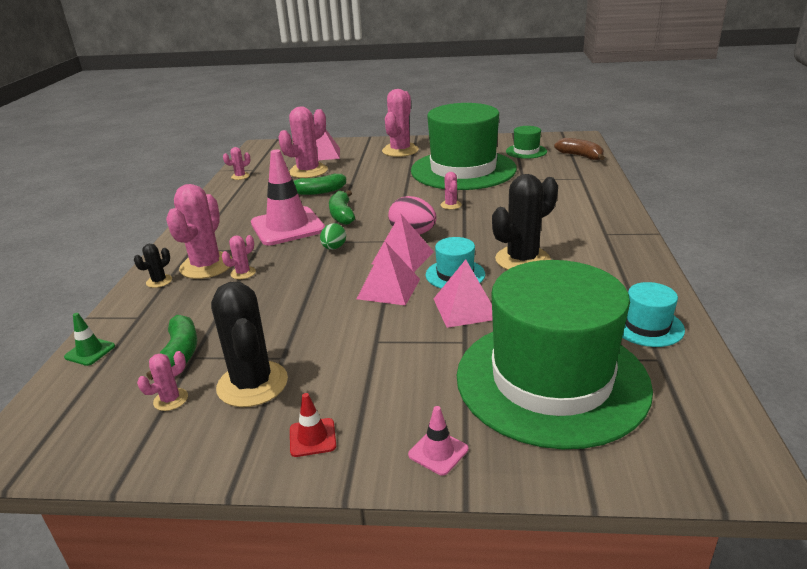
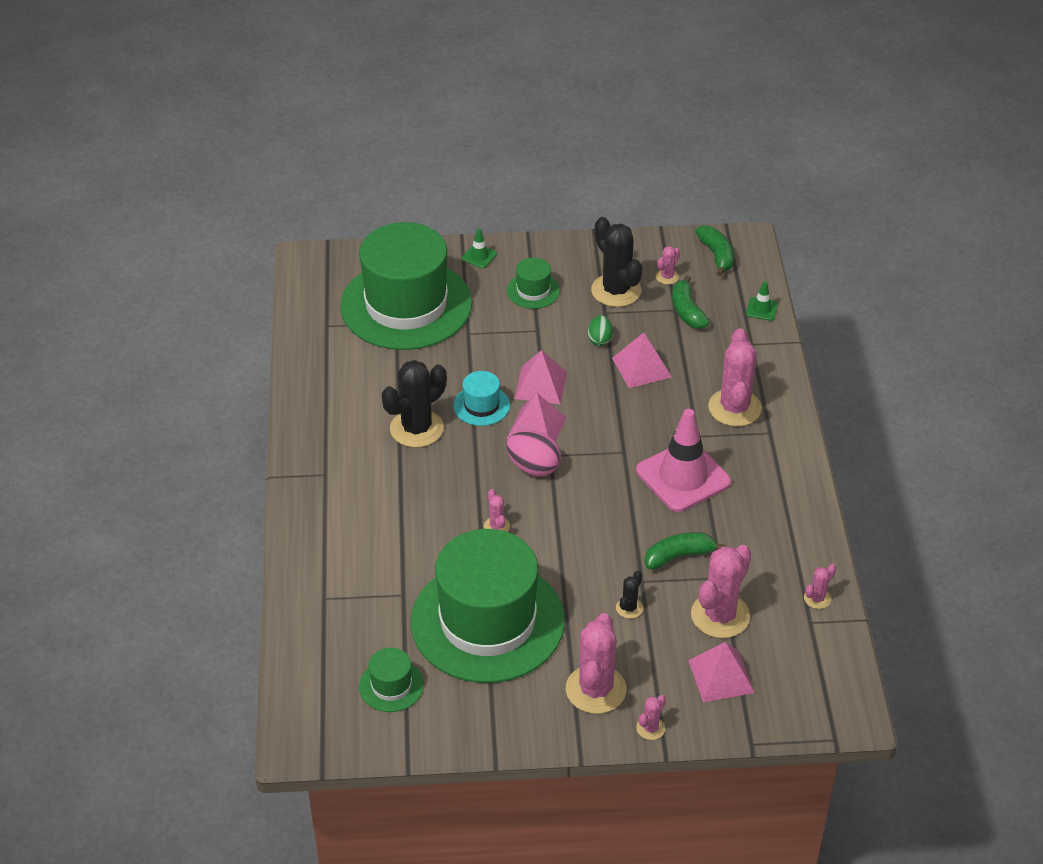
camera: 170 degrees right, 15 degrees up
(159, 281) = (767, 385): black cactus -> black cactus (629, 608)
(243, 273) = (690, 399): pink cactus -> pink cactus (650, 728)
(312, 437) = (558, 259): red traffic cone -> none
(334, 248) = (613, 440): green egg -> green egg (600, 339)
(342, 215) = (626, 502): green banana -> green banana (716, 255)
(366, 390) = (533, 291): none -> green hat
(438, 452) = (479, 256): pink traffic cone -> green traffic cone
(465, 308) = (469, 365): pink pyramid -> pink pyramid (641, 367)
(580, 156) = (311, 668): brown banana -> none
(647, 326) = (325, 354): turquoise hat -> none

